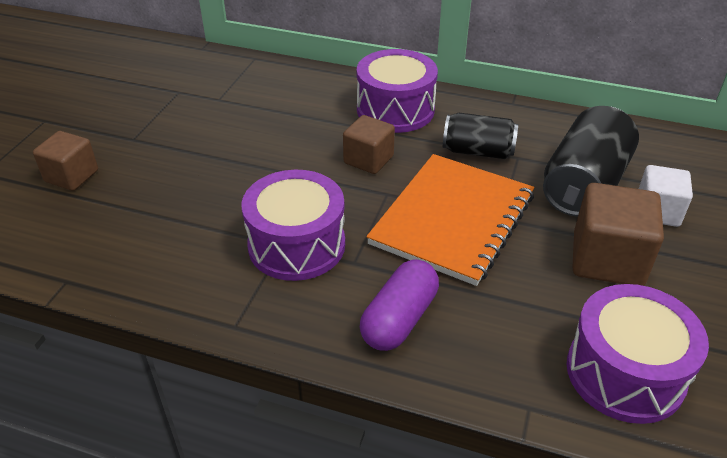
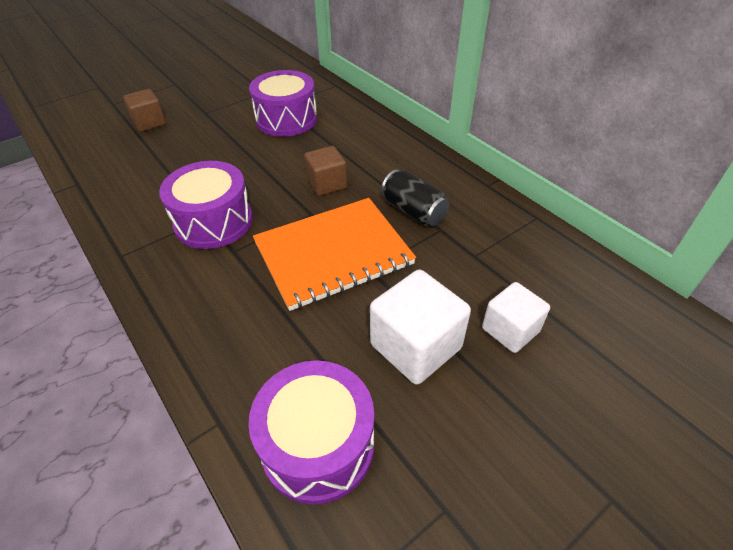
camera: 35 degrees right, 5 degrees up
(395, 110) = (388, 155): purple drum -> purple drum (286, 119)
(399, 319) = (213, 306): purple capsule -> none
(584, 184) = (470, 276): black can -> none
(607, 259) = (415, 346): brown cube -> white cube

